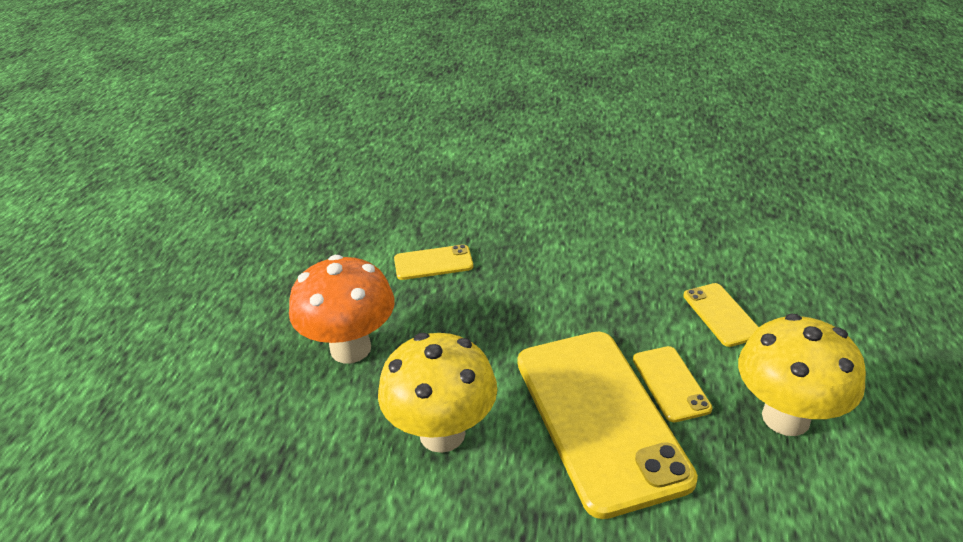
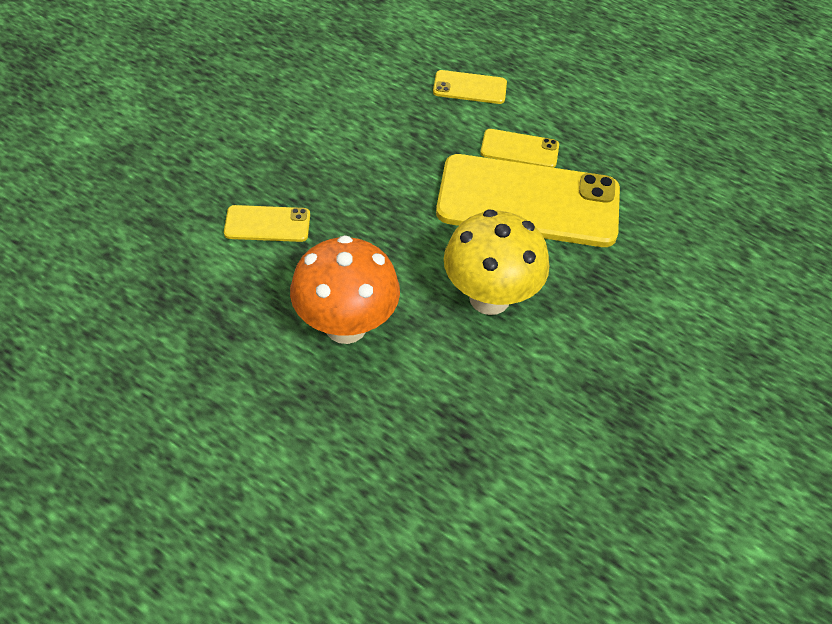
camera: 70 degrees left, 15 degrees up
(433, 263) = (267, 224): yellow phone -> yellow phone turned 75 degrees clockwise
(785, 417) = (583, 113): yellow mushroom -> none

